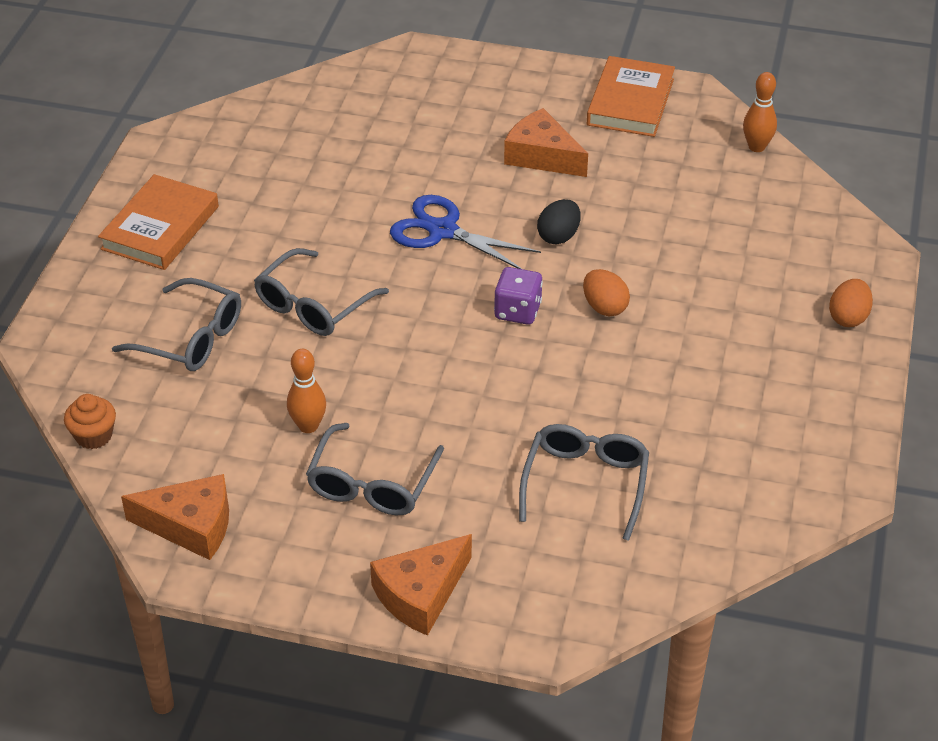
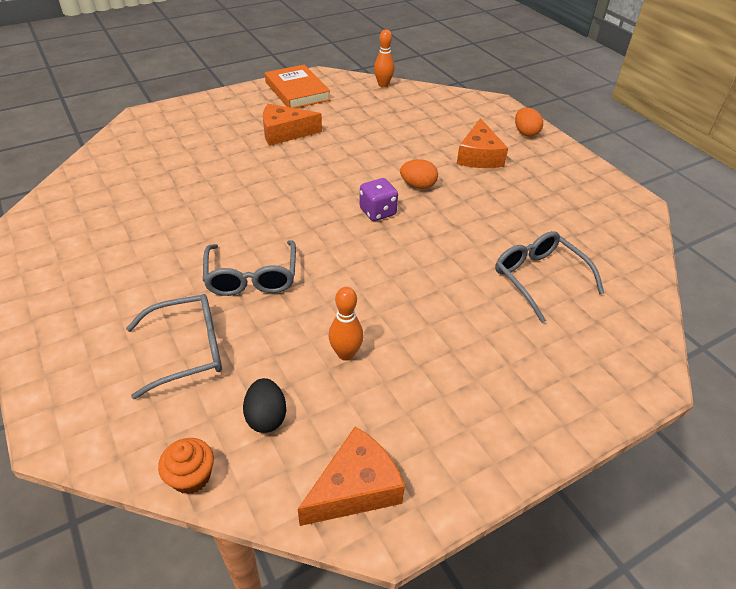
camera: 45 degrees left, 0 degrees up
(160, 228) = (74, 291): orange book -> none
(372, 484) = (434, 362): grey glasses -> none
(420, 594) = (557, 410): orange cheese -> orange cheese (479, 156)
(443, 231) = (279, 194): blue scissors -> none
(558, 236) = (346, 165): black egg -> black egg (266, 417)

